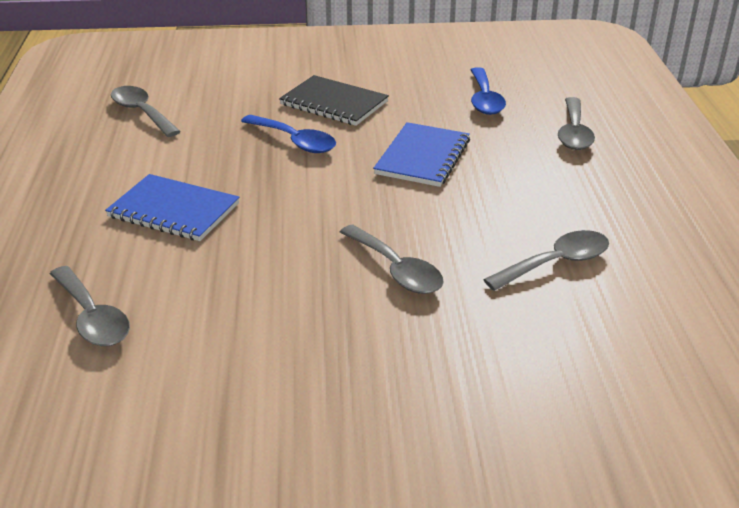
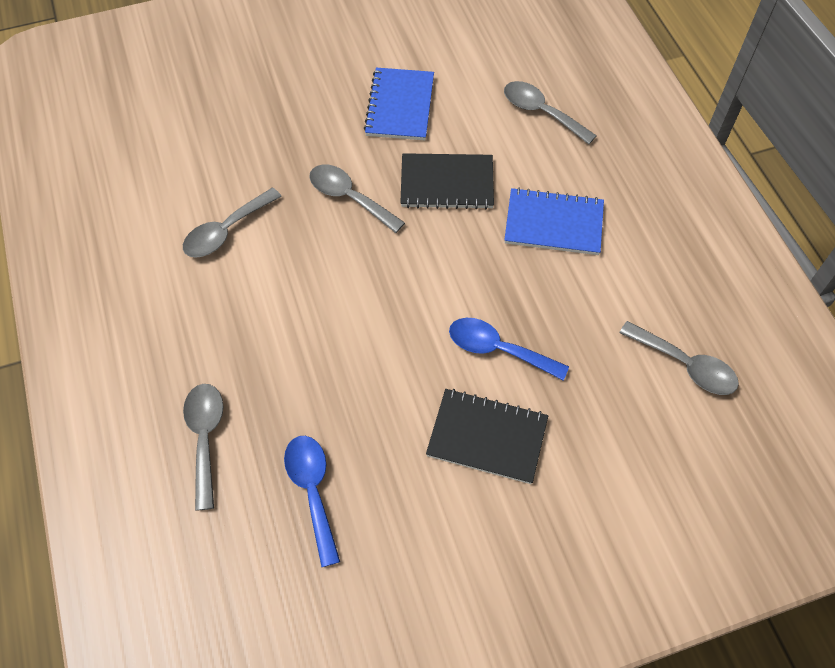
camera: 165 degrees right, 25 degrees up
(269, 264) = (447, 183): none -> black notebook
(422, 157) = (361, 352): blue notebook -> blue notebook (400, 106)

